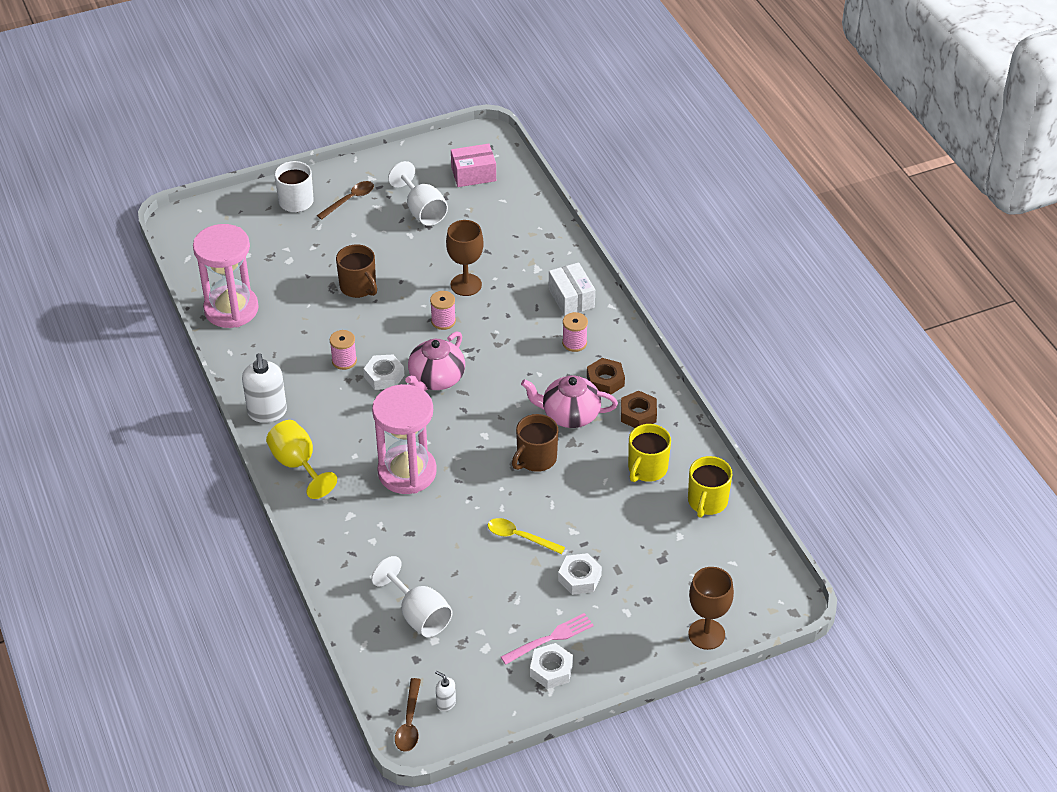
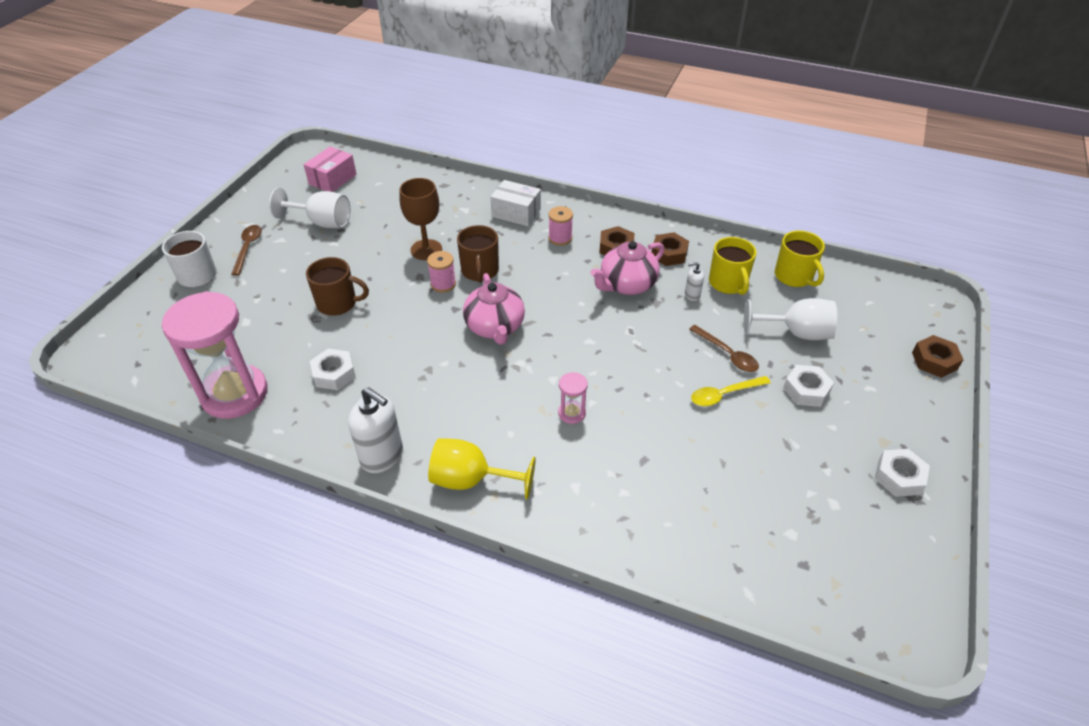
camera: 45 degrees left, 0 degrees up
(344, 361) = (399, 365): pink spool -> none
(384, 376) = (450, 354): white nut -> white nut (334, 374)
(407, 472) = (572, 413): pink hourglass -> pink hourglass, size x0.42
(409, 722) = (886, 630): brown spoon -> brown spoon (727, 354)
(418, 615) = (749, 523): white goblet -> white goblet (795, 333)
(446, 703) = (881, 581): white soap dispenser -> white soap dispenser (692, 295)
(536, 459) = (649, 330): brown mug -> brown mug (480, 271)
(550, 638) = (860, 452): pink fork -> none
(706, 634) = (934, 361): brown goblet -> brown nut

